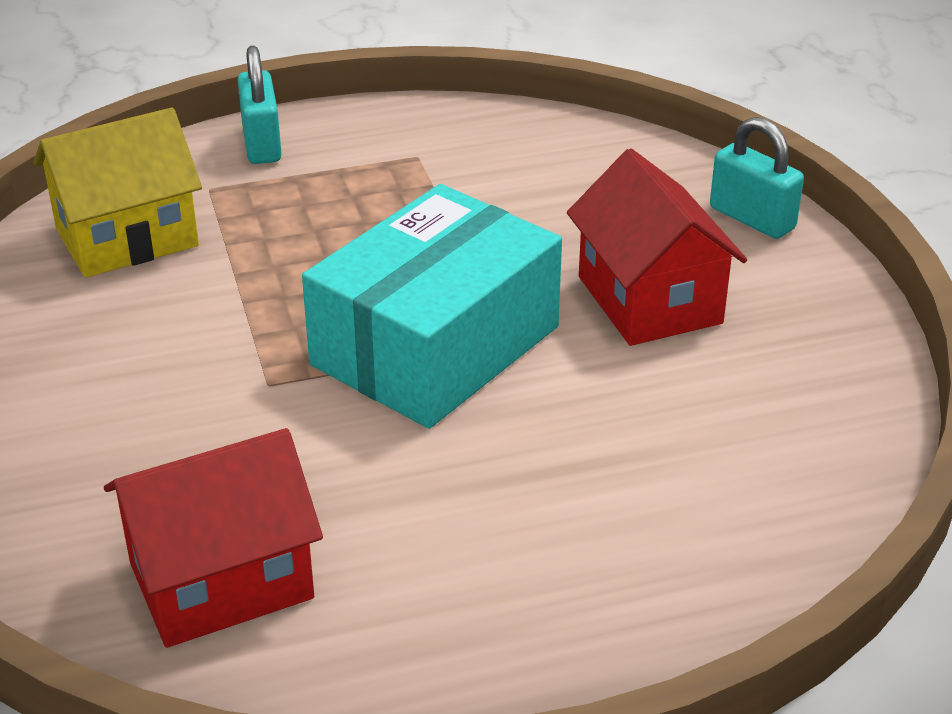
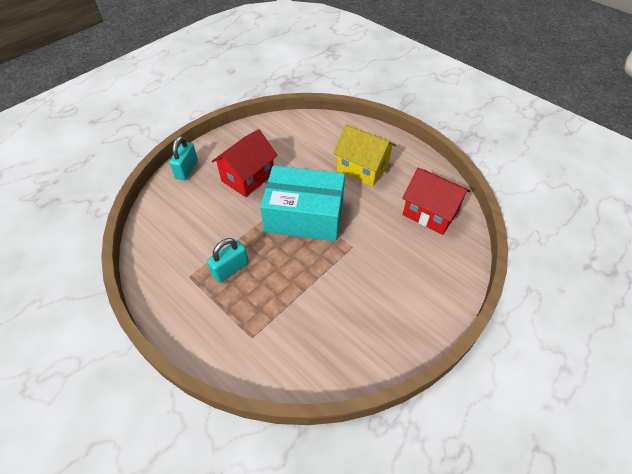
camera: 120 degrees left, 15 degrees up
(127, 237) = (304, 344): yellow house -> yellow house (362, 168)
(261, 144) = (205, 340): turquoise padlock -> turquoise padlock (230, 269)

